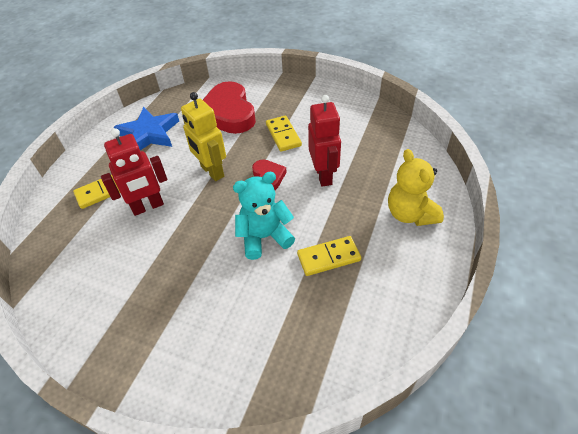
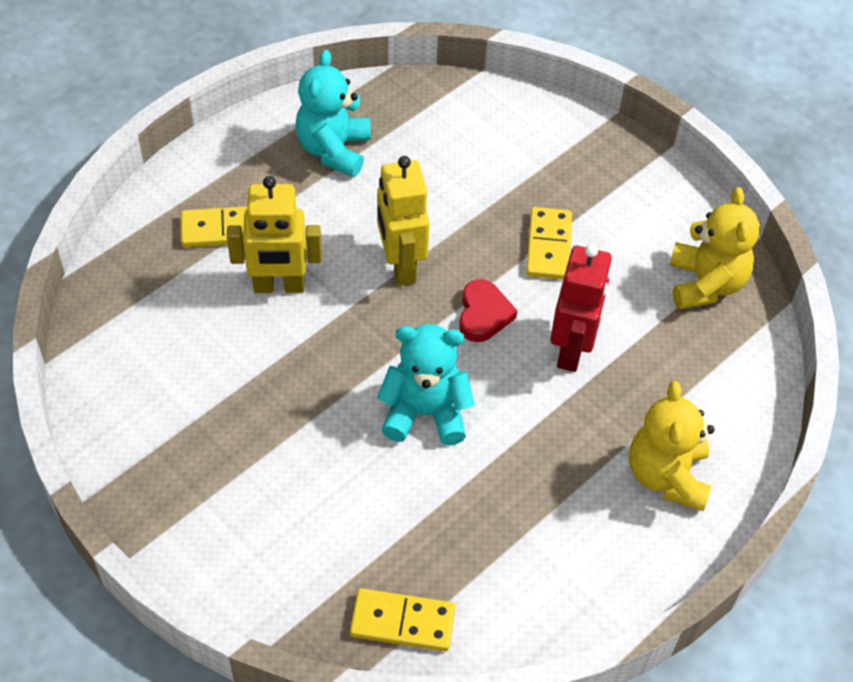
camera: 20 degrees right, 5 degrees up
(148, 207) = (279, 286): red robot -> yellow robot
(149, 134) = (334, 150): blue star -> turquoise teddy bear
(228, 113) = (480, 162): red heart -> none
(328, 257) = (501, 486): yellow domino -> yellow domino (402, 622)
(368, 123) = (705, 284): none -> yellow teddy bear

